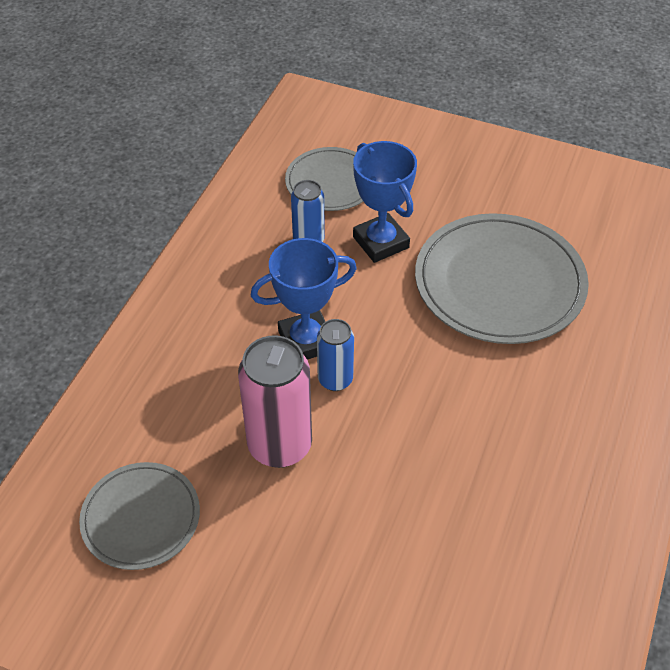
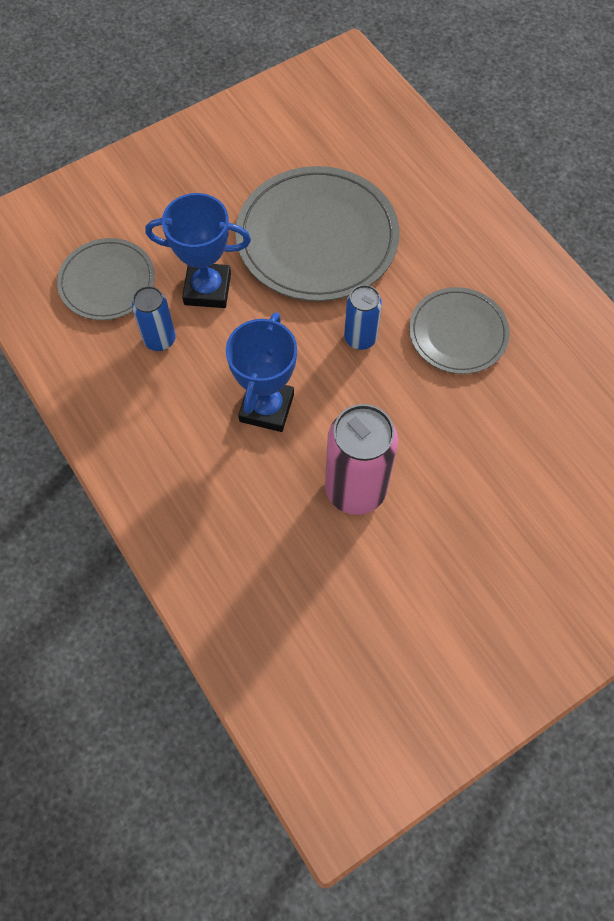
camera: 55 degrees left, 15 degrees up
(141, 517) = (350, 634): grey plate -> grey plate (458, 333)
(335, 379) = (322, 411): blue can -> blue can (360, 338)

